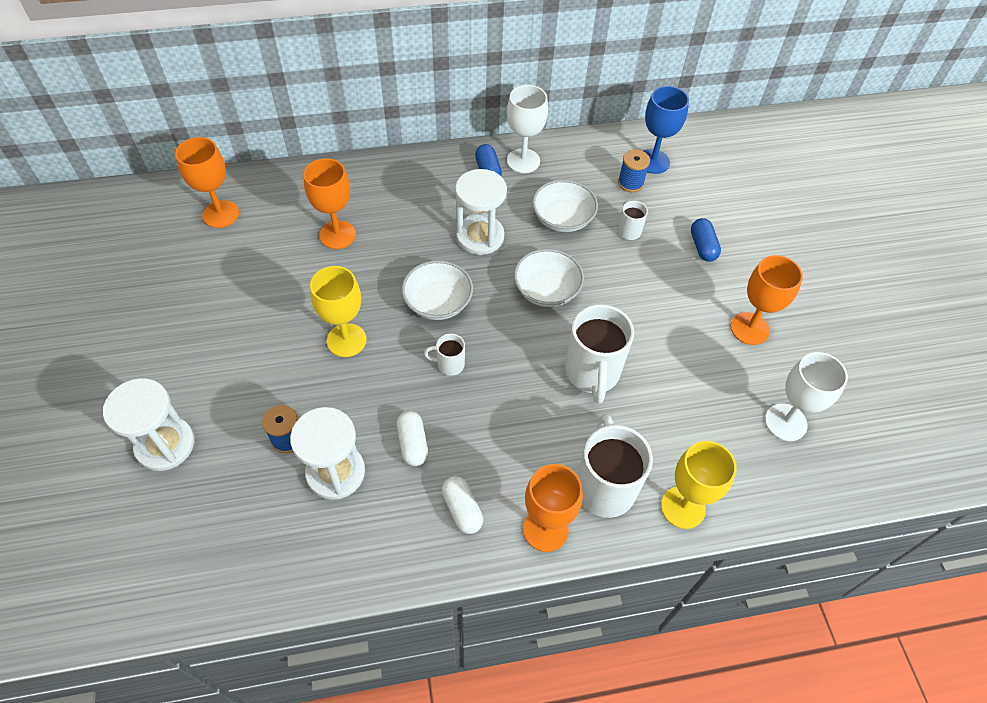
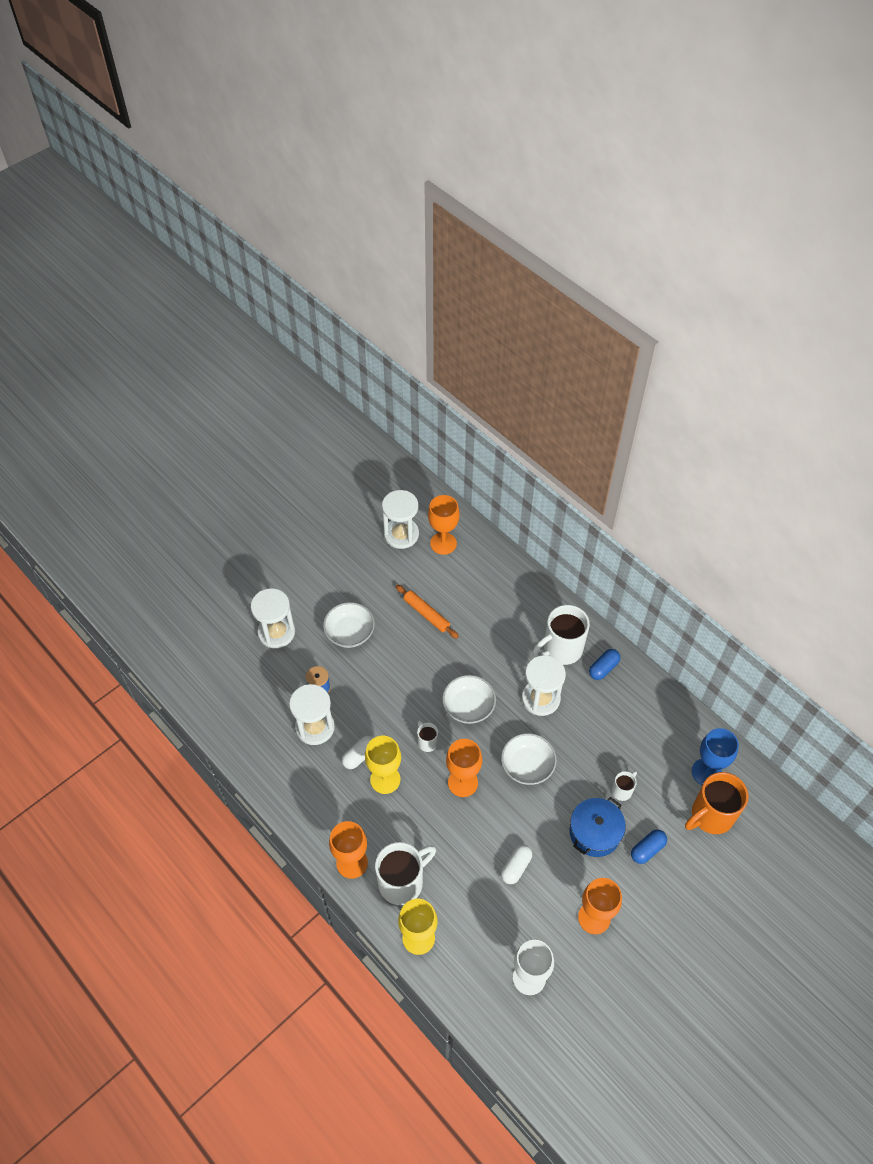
camera: 60 degrees right, 0 degrees up
(168, 244) = (401, 534): none -> white hourglass
(292, 277) = (426, 614): none -> orange rolling pin
(337, 235) = (477, 616): orange goblet -> orange goblet (462, 782)
(346, 340) = (403, 674): yellow goblet -> yellow goblet (385, 779)
(462, 509) = (335, 809): white capsule -> white capsule (516, 867)
(523, 161) = (632, 685): white goblet -> none
(562, 218) = (598, 741): white bowl -> white bowl (350, 632)
(592, 373) = (480, 831): white mug -> white mug (561, 649)
(630, 183) = (670, 768): blue spool -> none
(659, 277) = (595, 832): none -> blue pot
(698, 183) = (710, 815): none -> orange mug

